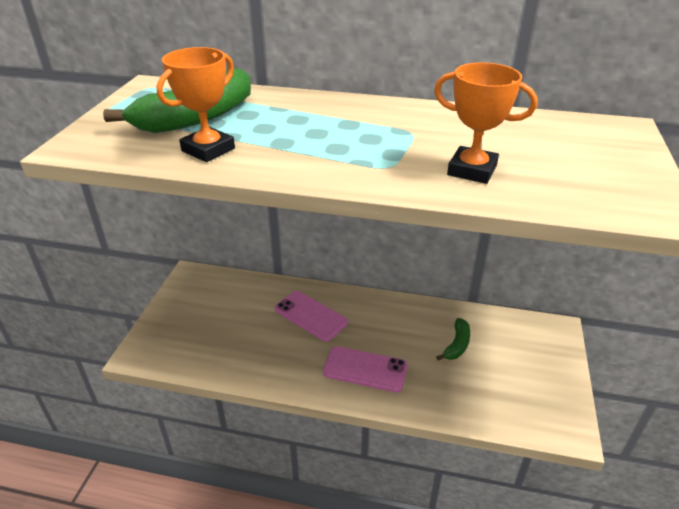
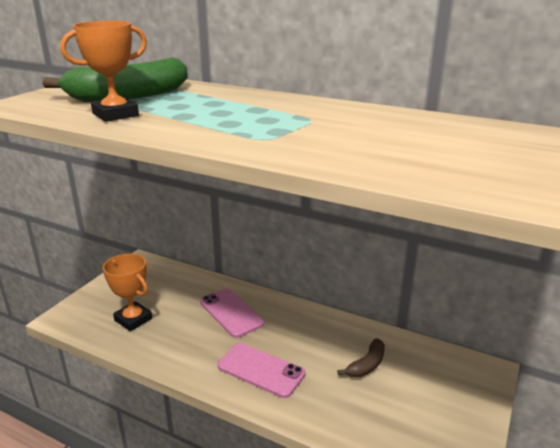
camera: 15 degrees right, 10 degrees down
(457, 345) = (367, 365): green banana -> brown banana
(472, 170) = (345, 148): orange trophy -> orange trophy (133, 319)

